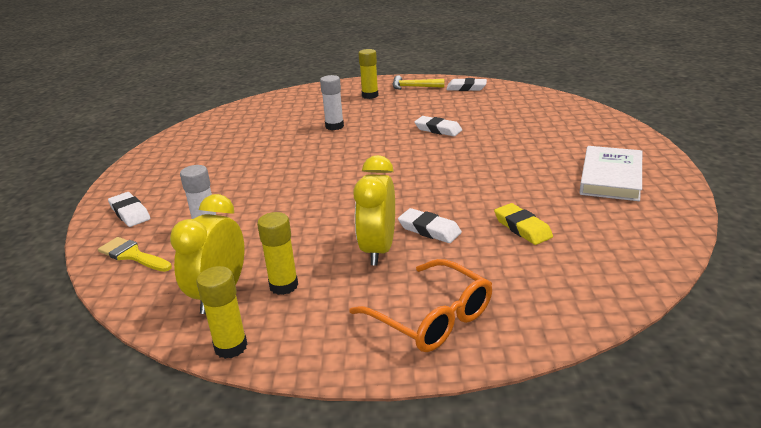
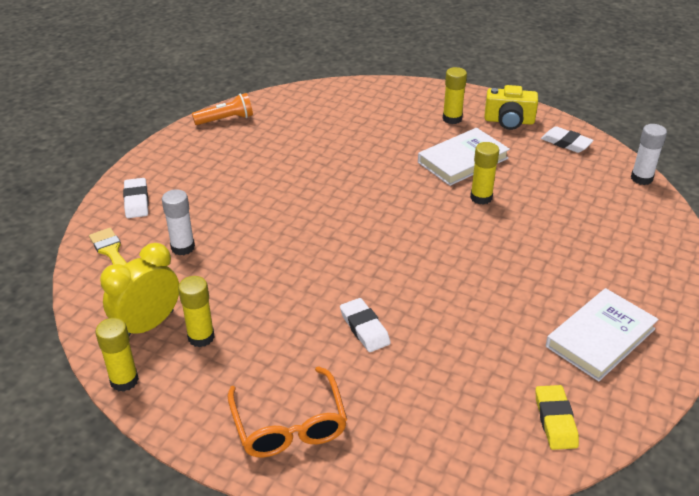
camera: 25 degrees right, 10 degrees up
(175, 140) = (226, 119): none -> orange flashlight
(334, 126) = (382, 154): white glue stick -> white glue stick (641, 178)
(378, 250) = (303, 332): yellow clock -> none
(402, 114) = (463, 160): none -> white book
(413, 87) = (509, 121): yellow hammer -> yellow camera
(438, 129) = (481, 197): white eraser -> yellow glue stick
(522, 228) = (450, 363): yellow eraser -> yellow eraser (555, 420)

